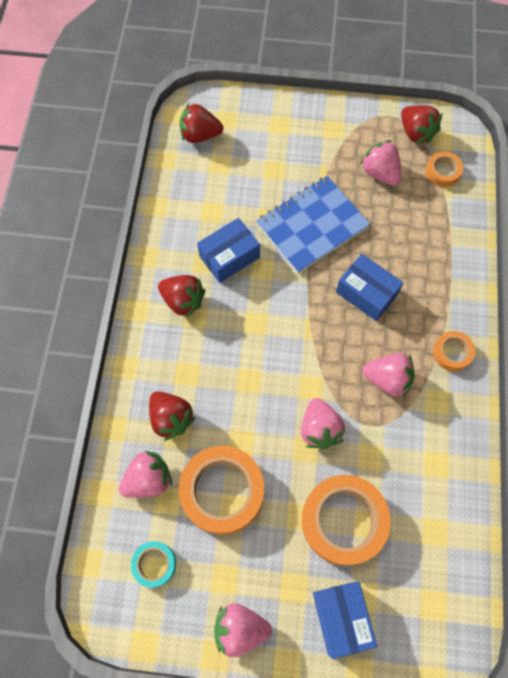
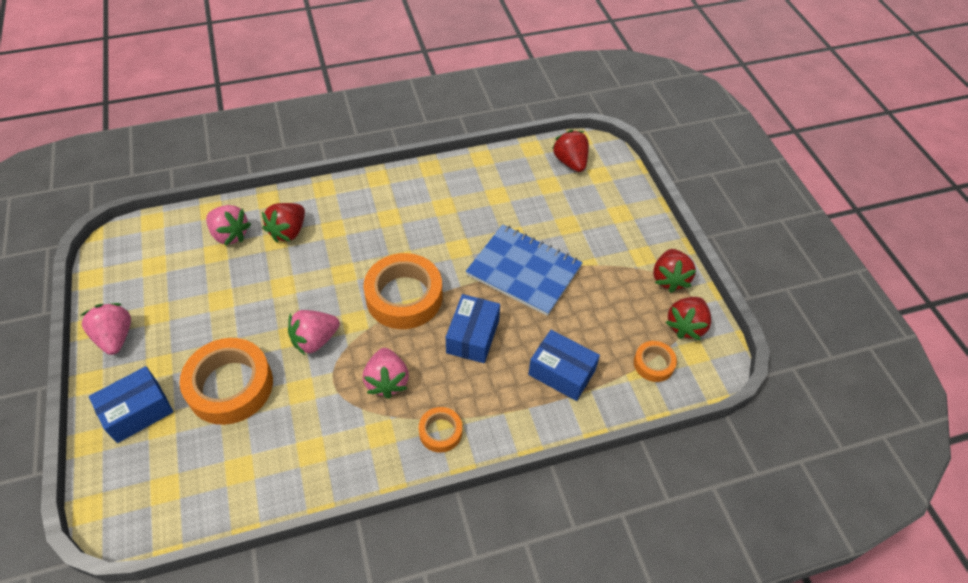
camera: 65 degrees right, 15 degrees down
(154, 564) = (159, 262): turquoise tape -> none
(183, 301) = (400, 204): red strawberry -> red strawberry (669, 279)
(222, 491) = (233, 287): orange tape -> orange tape (404, 297)
(229, 257) = (458, 221): blue box -> blue box (561, 372)
(380, 173) = (616, 308): pink strawberry -> none

